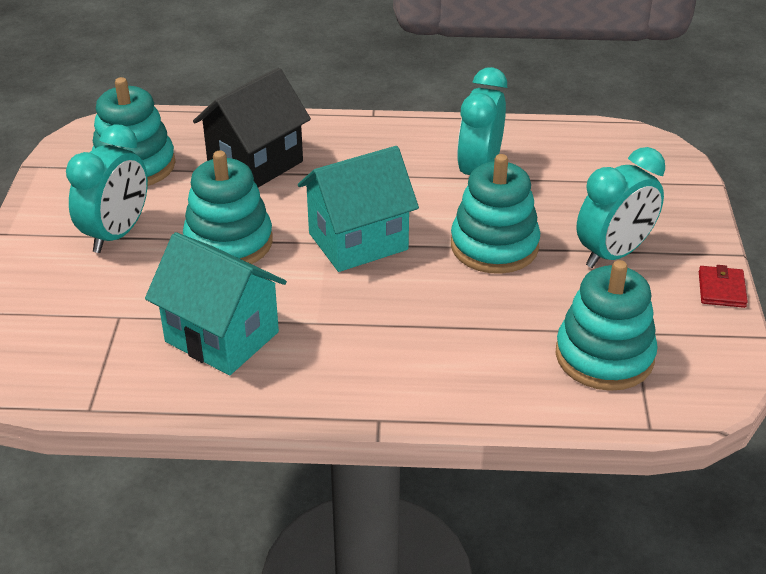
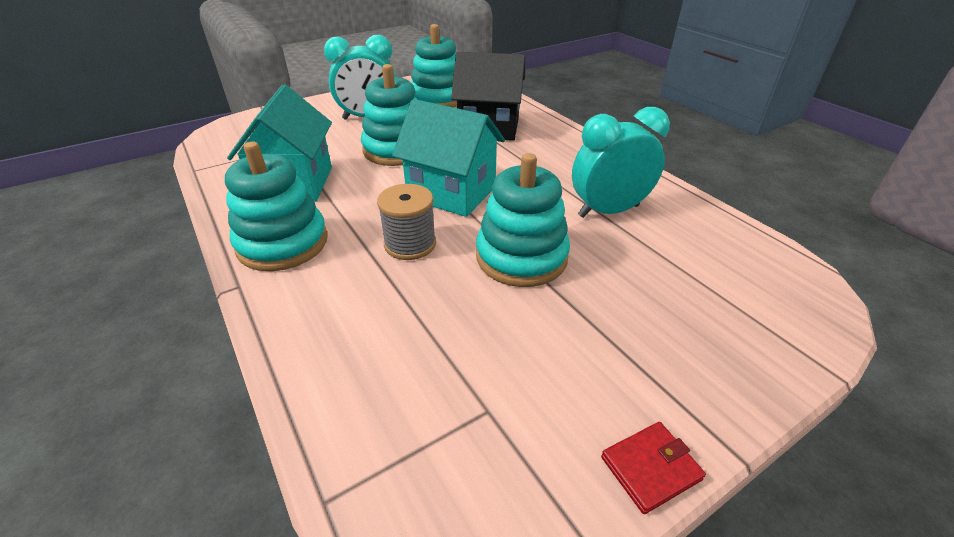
camera: 55 degrees right, 0 degrees up
(416, 297) = (410, 244): none -> grey spool
(604, 356) = (426, 401): turquoise stacking toy -> turquoise stacking toy (282, 243)
(613, 254) = (601, 338): turquoise clock -> none

